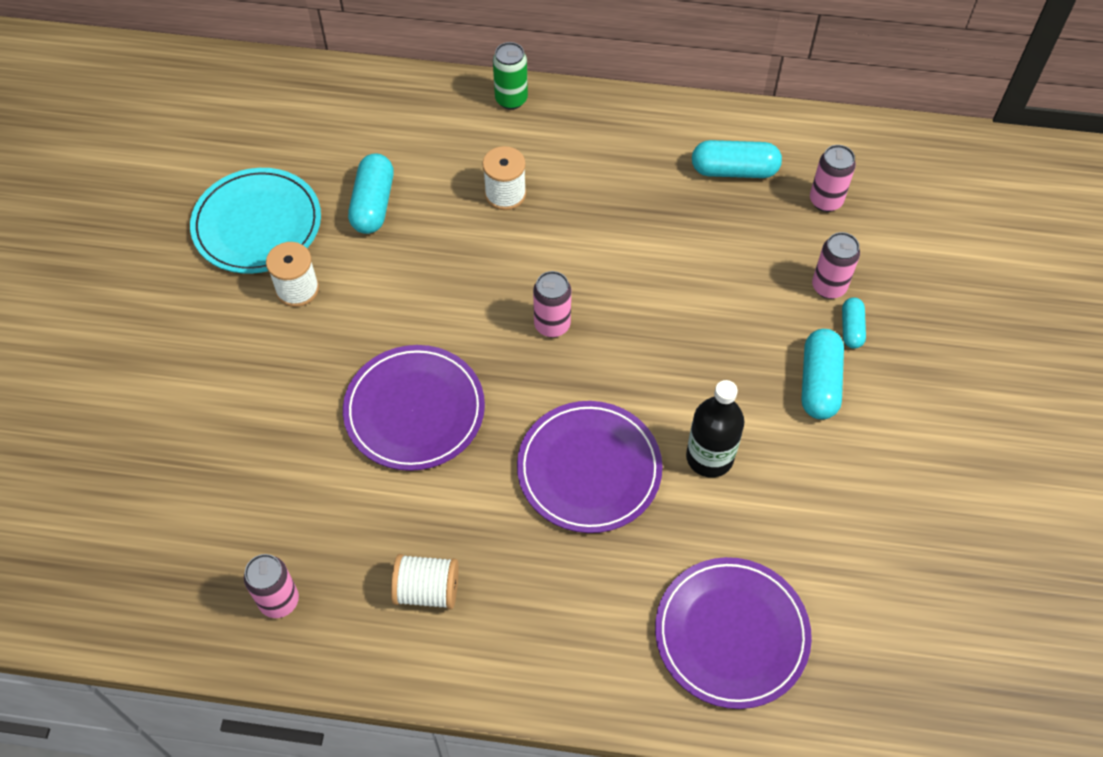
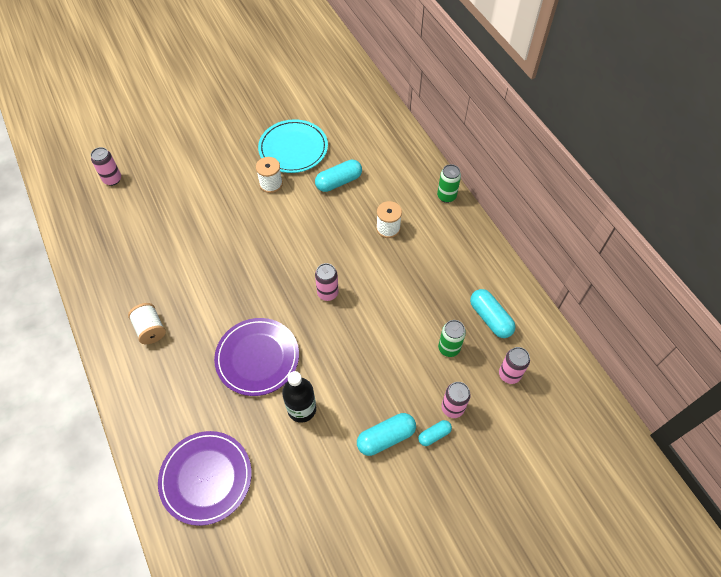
camera: 55 degrees right, 0 degrees up
(279, 601) = (112, 276): pink can -> pink can (112, 179)
(414, 410) = (240, 267): purple plate -> none
(743, 239) = (449, 348): none -> green can

